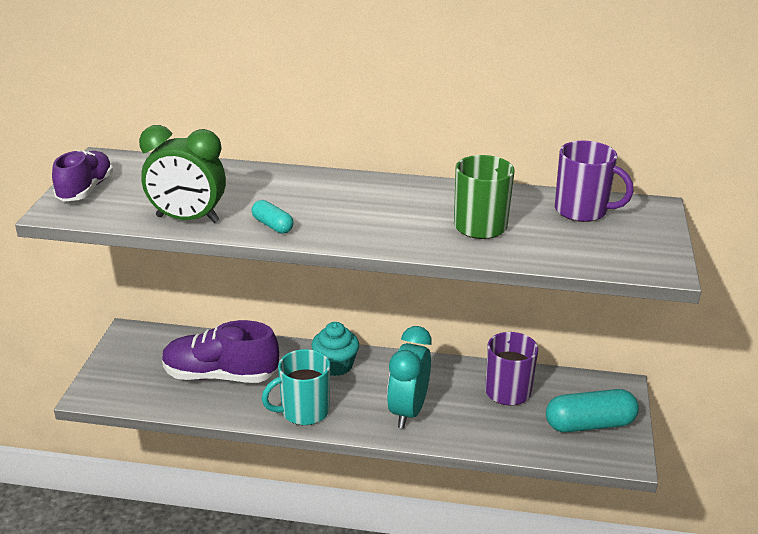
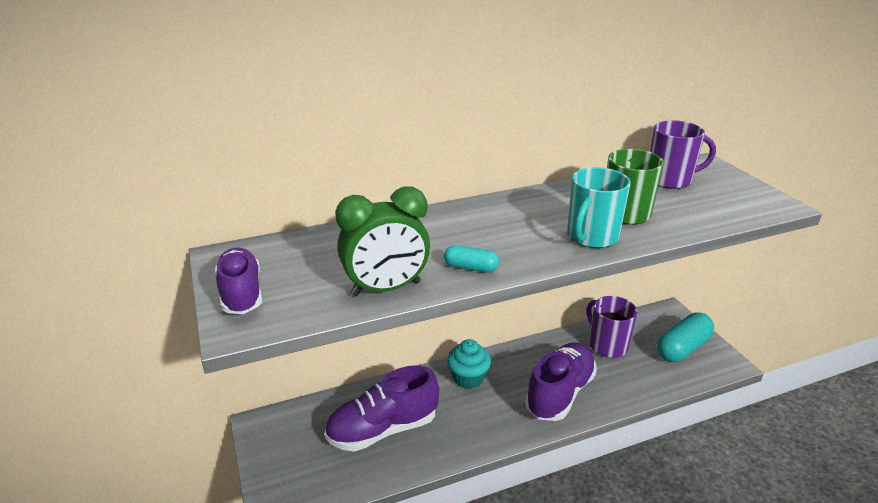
camera: 30 degrees left, 0 degrees up
(303, 411) = (483, 431): turquoise mug -> turquoise mug (591, 237)
(408, 411) = (560, 393): turquoise clock -> purple shoe

